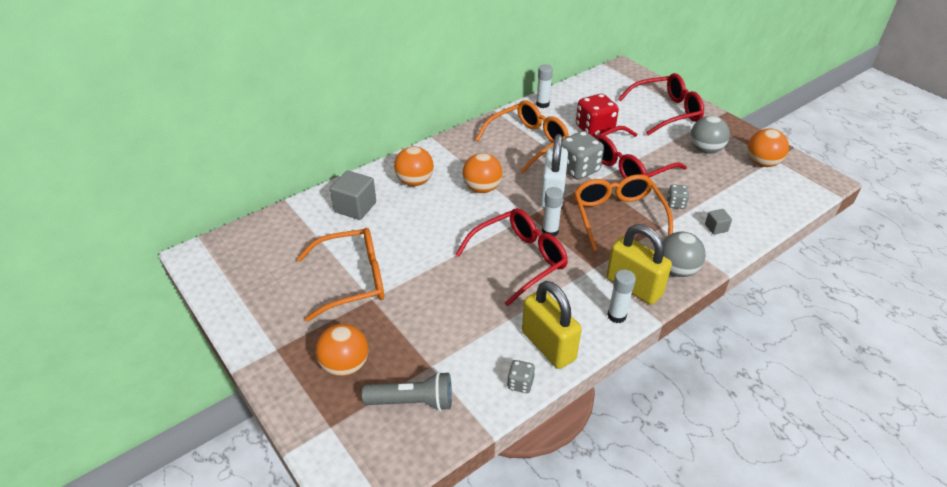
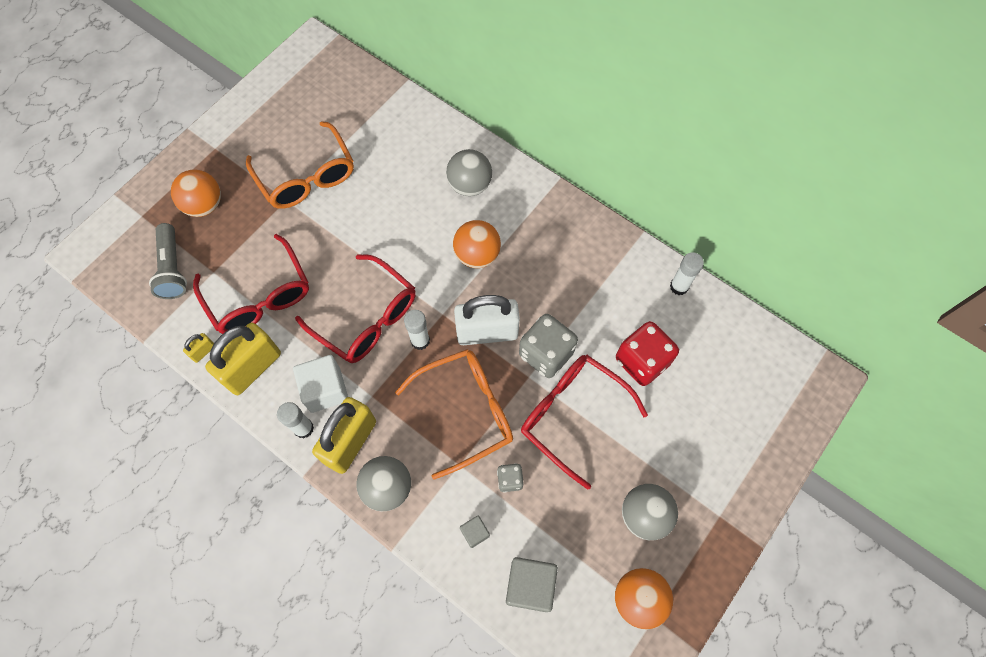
camera: 75 degrees right, 25 degrees up
(355, 207) = (411, 144): grey cube -> grey cube (530, 585)
(415, 181) = (469, 185): orange ball -> grey ball
(520, 383) = (203, 351): grey dice -> yellow padlock
(527, 142) = (584, 285): orange glasses -> none
(582, 296) = (325, 389): none -> white cube
(666, 112) = (723, 453): red glasses -> red glasses (259, 296)

